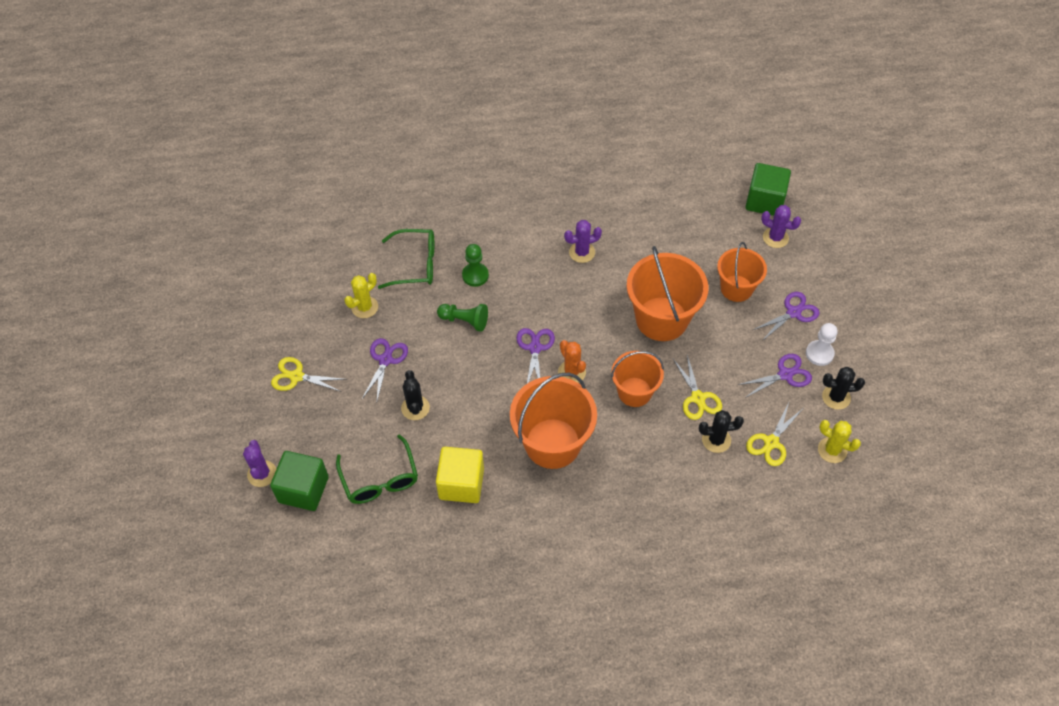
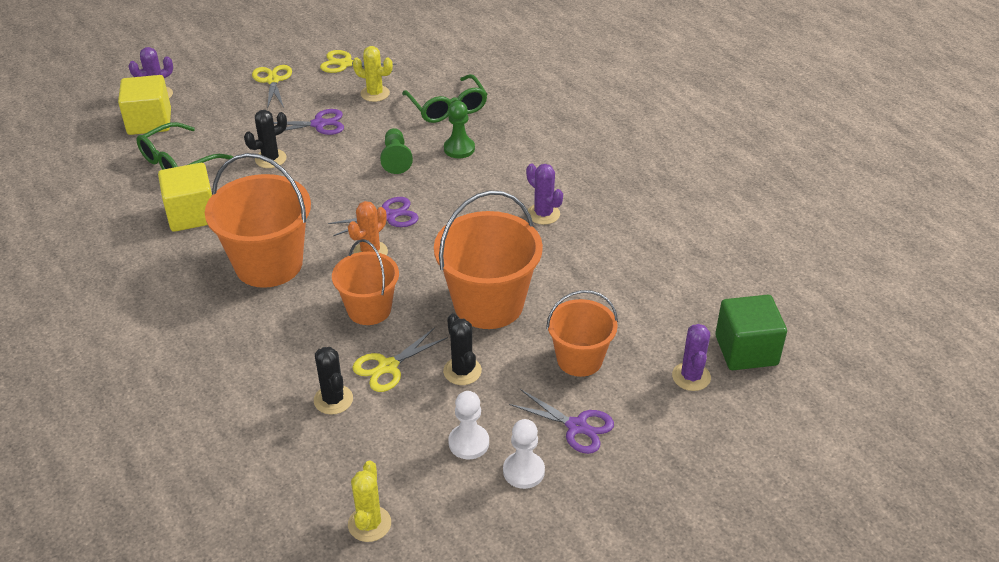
camera: 65 degrees right, 15 degrees down
(303, 489) = (149, 122): green cube -> yellow cube
(771, 442) = (353, 455): yellow scissors -> yellow scissors (345, 64)
(785, 374) = (468, 443): purple scissors -> white pawn
(836, 397) = (460, 507): black cactus -> black cactus (462, 371)

